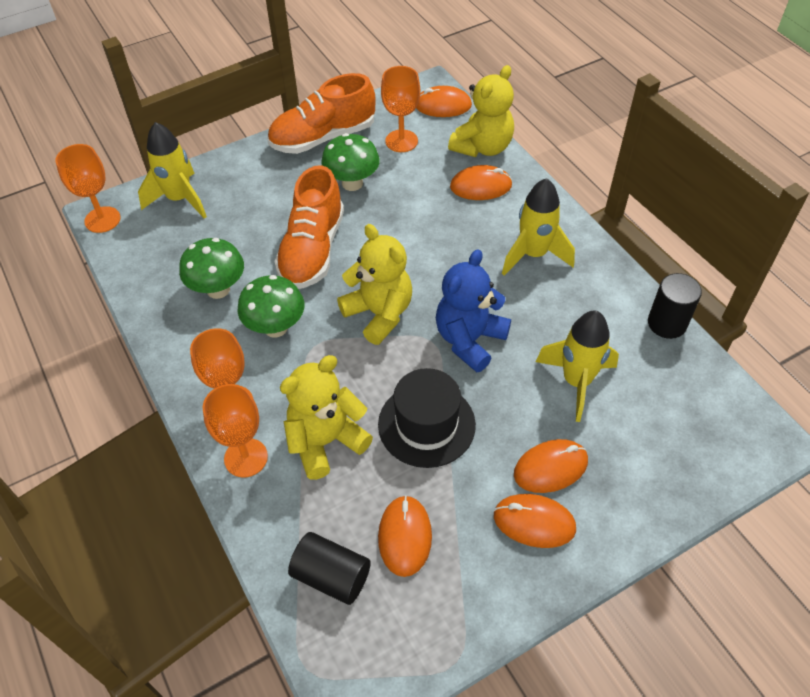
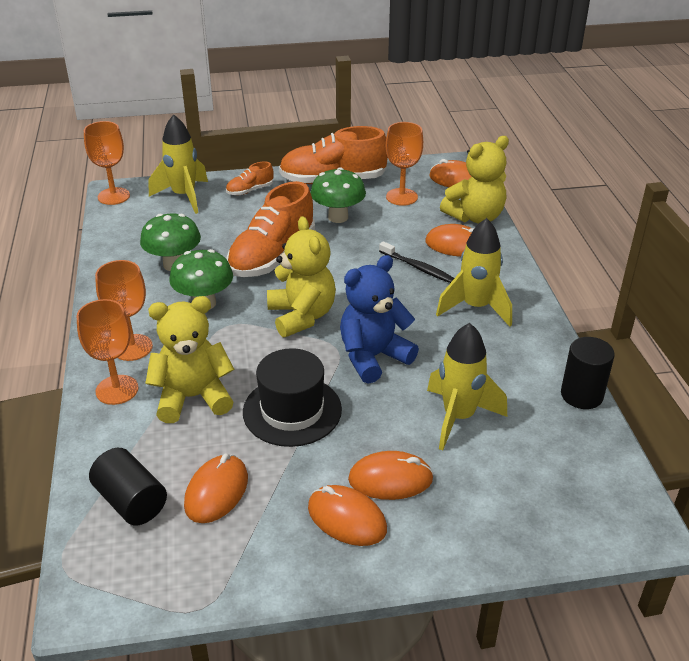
camera: 20 degrees right, 15 degrees down
(245, 173) = (250, 190): none -> orange shoe
(458, 223) = (417, 267): none -> black toothbrush

